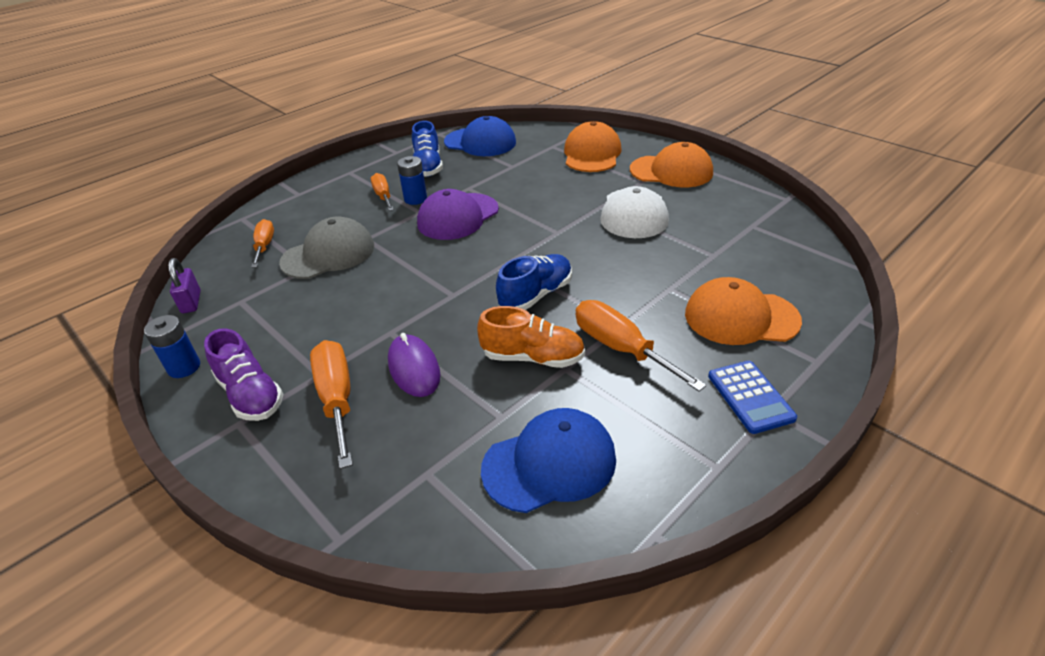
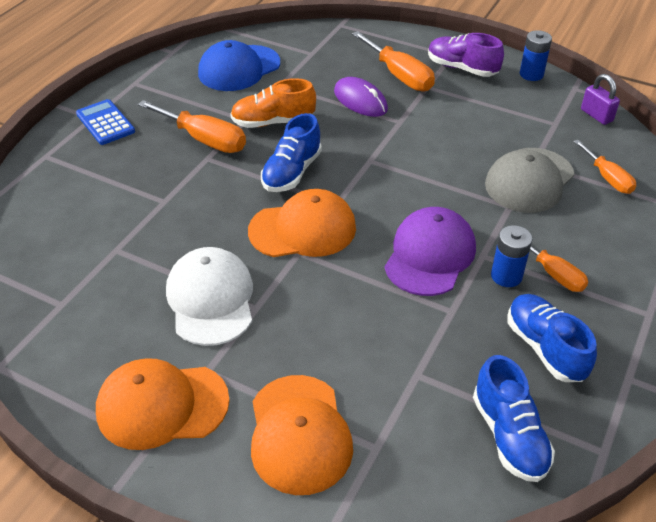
camera: 160 degrees right, 5 degrees up
(480, 142) = (509, 435): blue cap -> blue shoe
(741, 317) = (100, 182): orange cap -> orange cap (303, 229)

